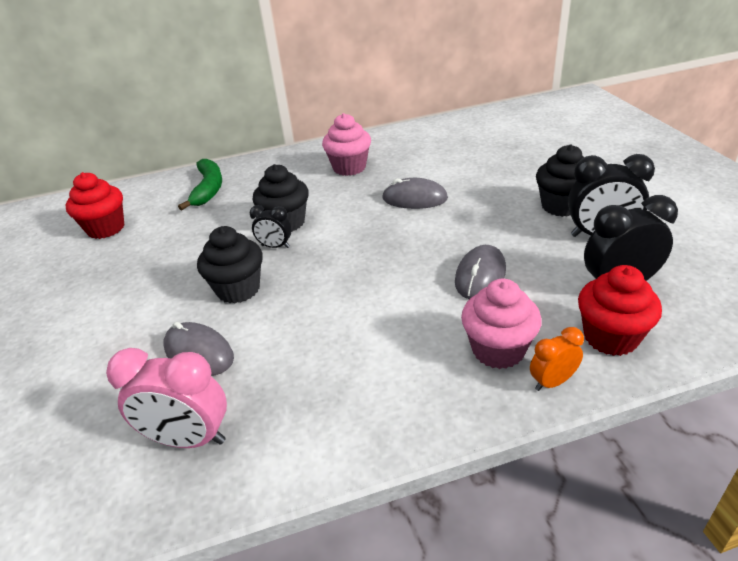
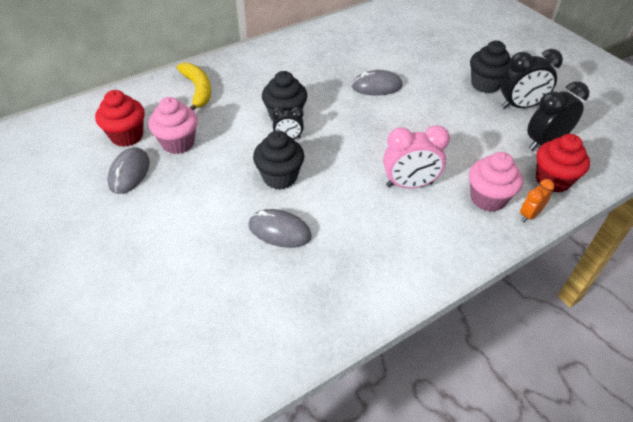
camera: 20 degrees left, 10 degrees up
(188, 439) = (311, 293): pink clock -> pink clock (409, 184)
(208, 189) = (198, 90): green banana -> yellow banana
(349, 167) = (310, 61): pink cupcake -> pink cupcake (178, 143)
(480, 276) = (453, 146): grey mouse -> grey mouse (129, 173)

